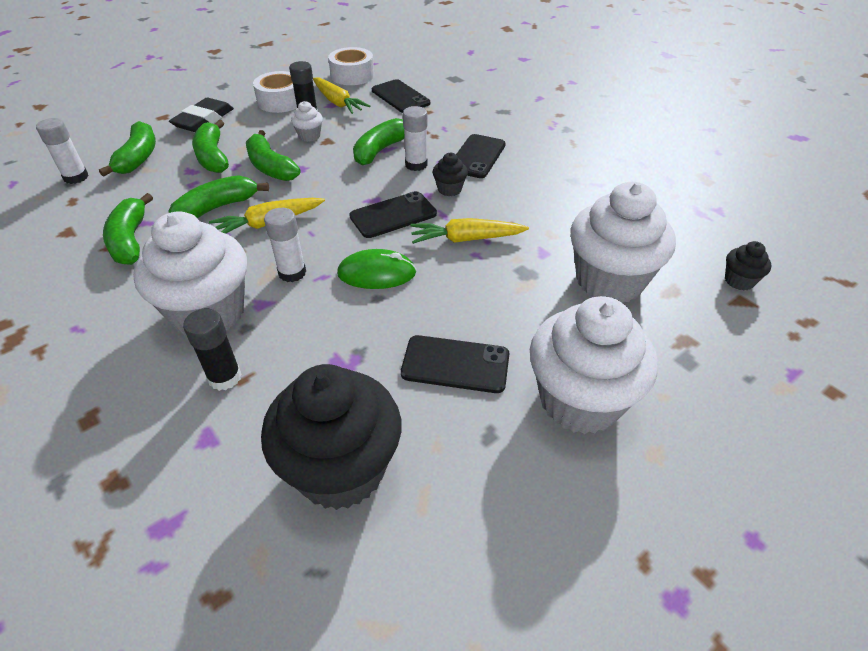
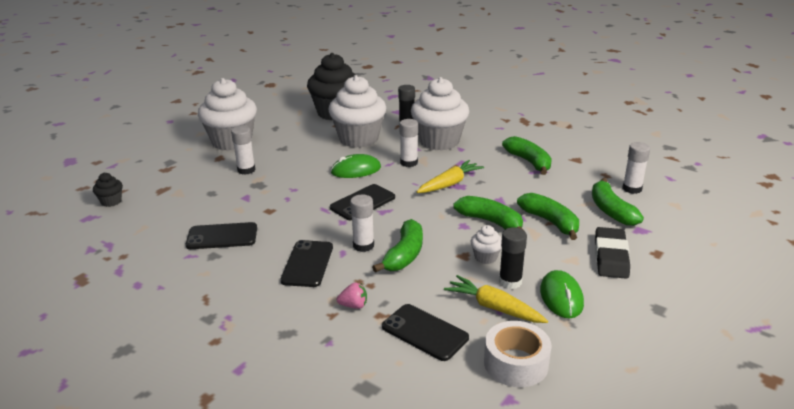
camera: 165 degrees right, 15 degrees down
(217, 208) = (497, 187): green banana -> none
(281, 101) = (561, 297): white tape -> green mouse
(446, 119) = (354, 305): none -> pink strawberry
(449, 189) = (325, 228): black cupcake -> none
(455, 364) = (295, 143): black phone -> black phone (222, 237)
(466, 239) = (302, 196): yellow carrot -> none
(545, 308) = (246, 170): none -> white glue stick
(609, 281) = (202, 188): white cupcake -> white cupcake (358, 139)

